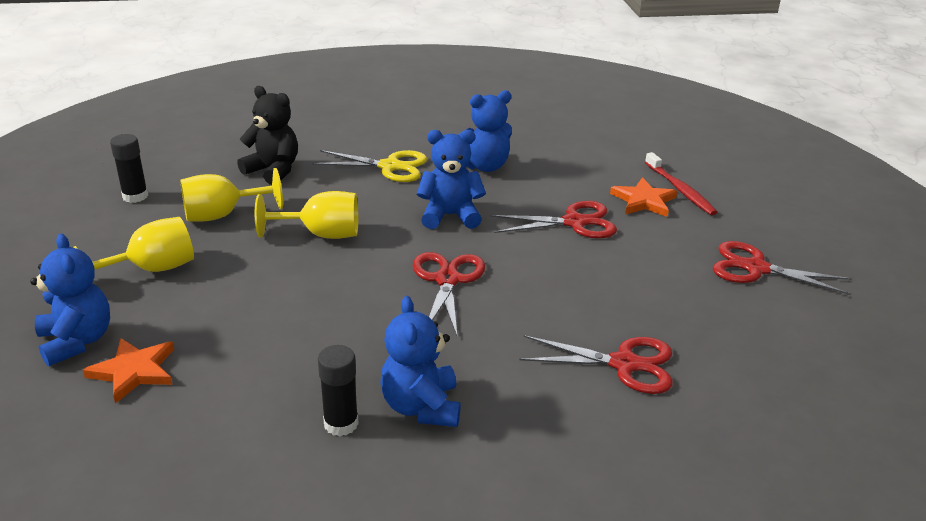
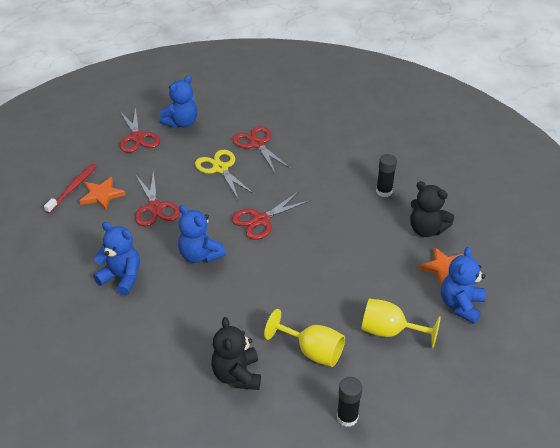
camera: 130 degrees left, 10 degrees up
(210, 408) = (426, 229): none -> black teddy bear
(321, 234) = (278, 292): yellow goblet -> none
(389, 166) = (168, 320): yellow scissors -> yellow scissors (220, 168)
(421, 407) = (348, 178): blue teddy bear -> blue teddy bear (181, 123)
(574, 222) = (155, 208): red scissors -> red scissors turned 150 degrees counterclockwise

